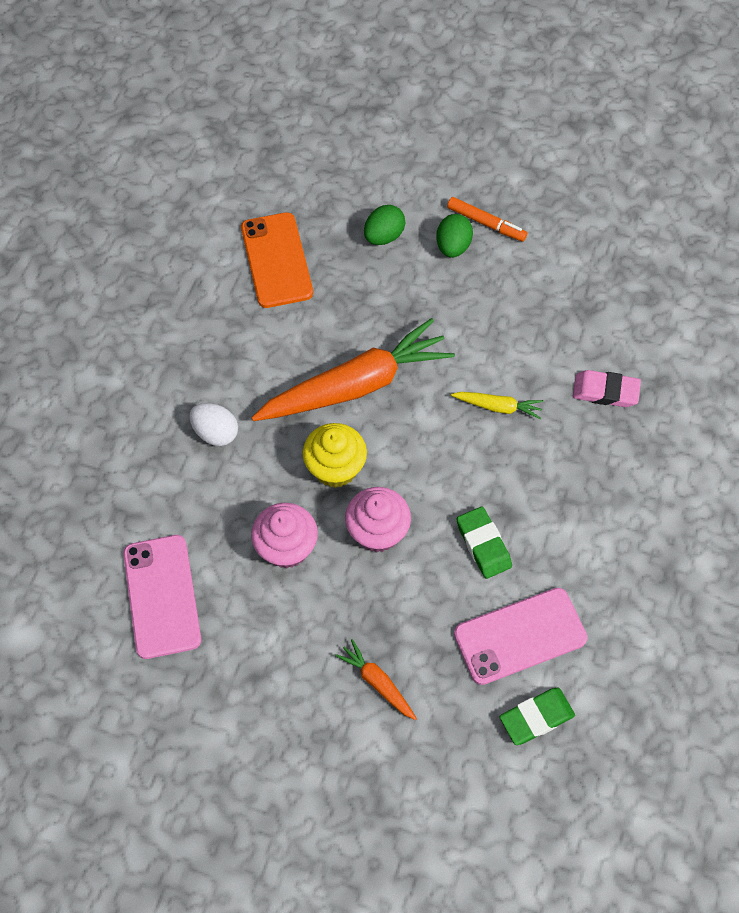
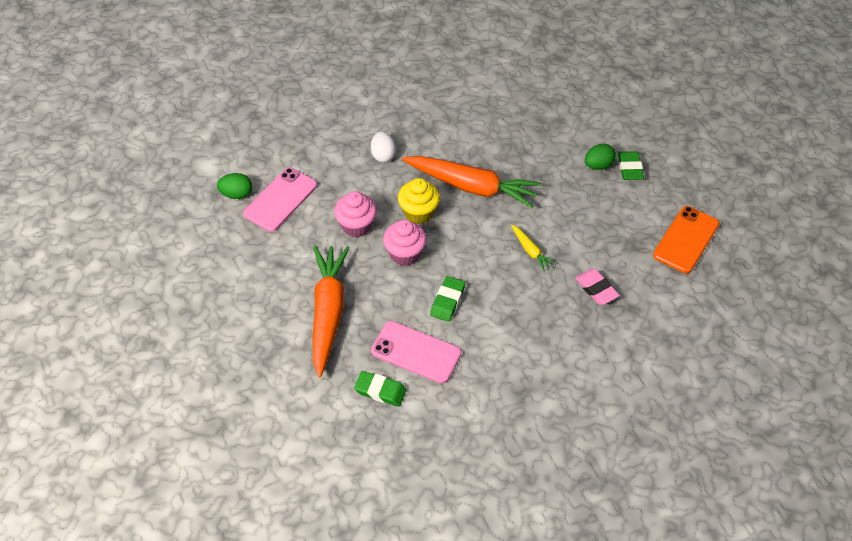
camera: 45 degrees right, 10 degrees down
(276, 260) = (500, 106): orange phone -> orange phone (686, 240)
(377, 682) = (328, 312): orange carrot -> orange carrot, size x2.30
(384, 236) = (567, 135): green egg -> green egg (236, 194)
(486, 223) = (630, 168): orange marker -> green eraser

